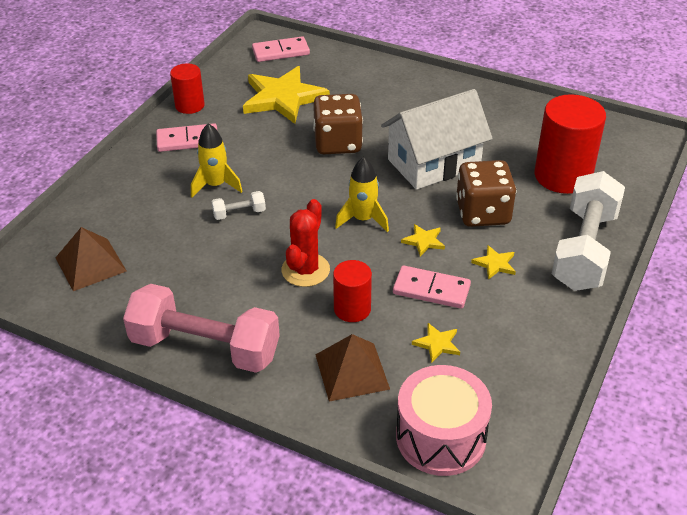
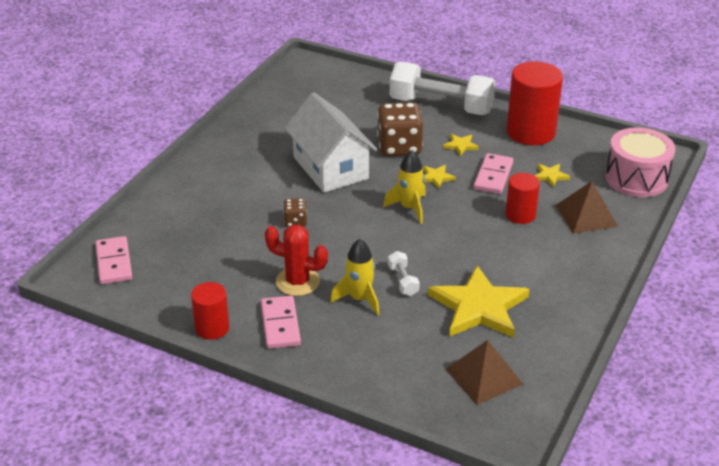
camera: 90 degrees left, 5 degrees down
(205, 347) = (578, 292): pink dumbbell -> none
(283, 98) = (210, 258): yellow star -> yellow star (479, 307)
(305, 270) = (477, 239): red cactus -> red cactus (297, 282)
(338, 143) = (295, 222): brown dice -> brown dice, size x0.49
(563, 176) = (351, 107): red cylinder -> red cylinder (530, 132)

